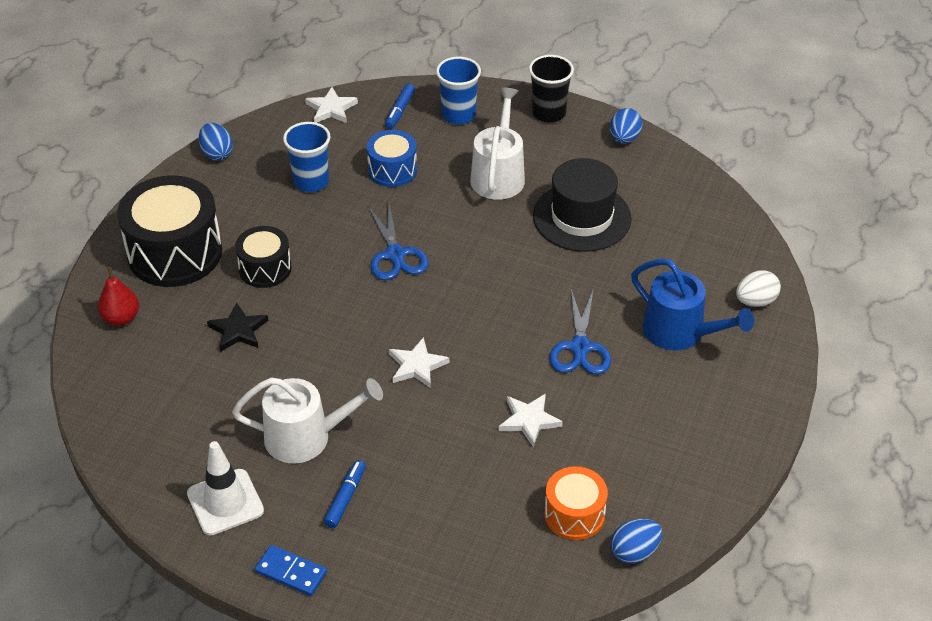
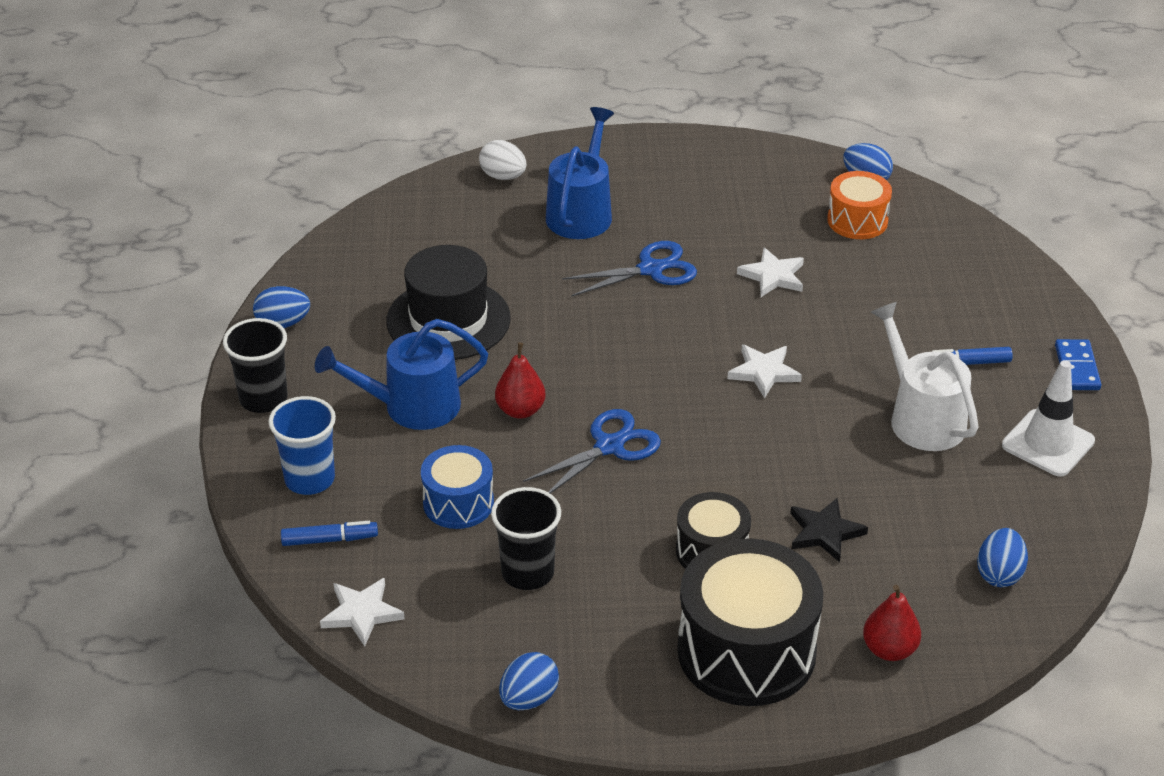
camera: 115 degrees left, 5 degrees down
(132, 404) = (999, 574): none -> blue egg
(311, 182) = (527, 573): blue cup -> black cup
(461, 224) = (520, 410): none -> red pear
(498, 175) = (412, 406): white watering can -> blue watering can

